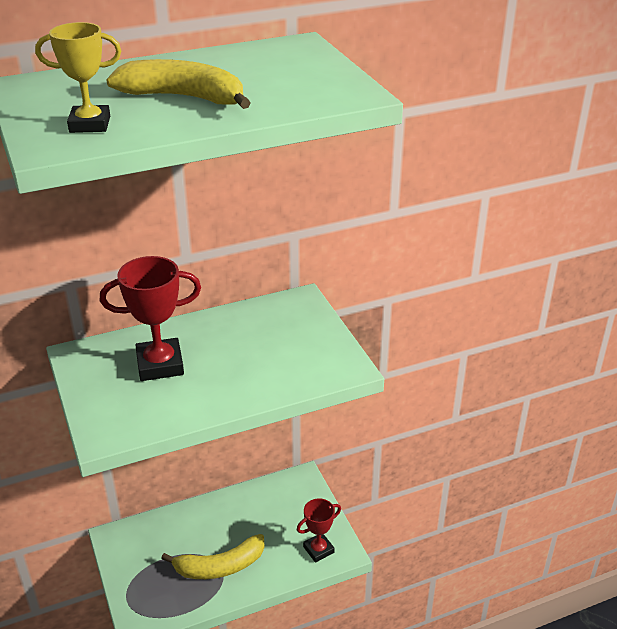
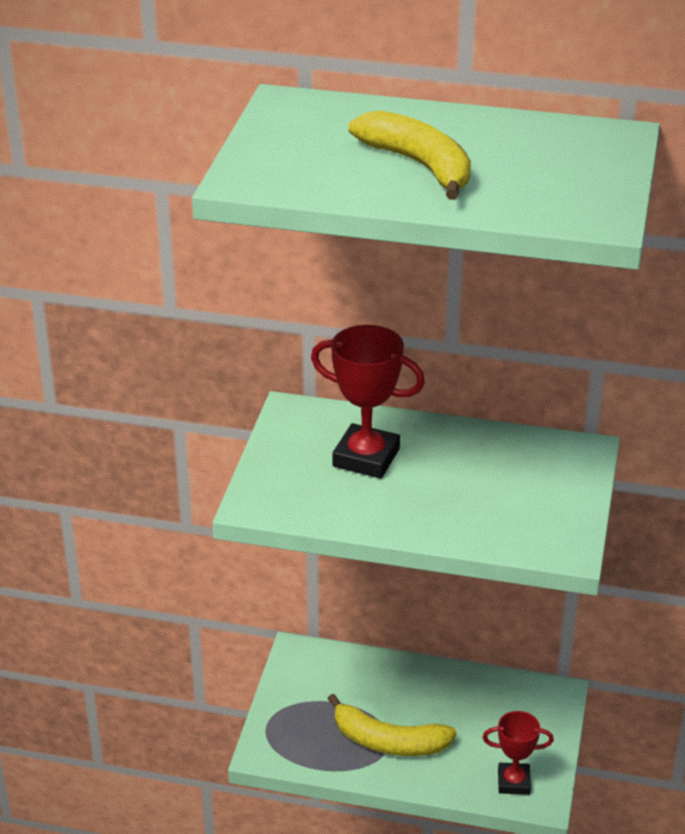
camera: 35 degrees right, 0 degrees up
(90, 124) = (301, 168): yellow trophy -> none

